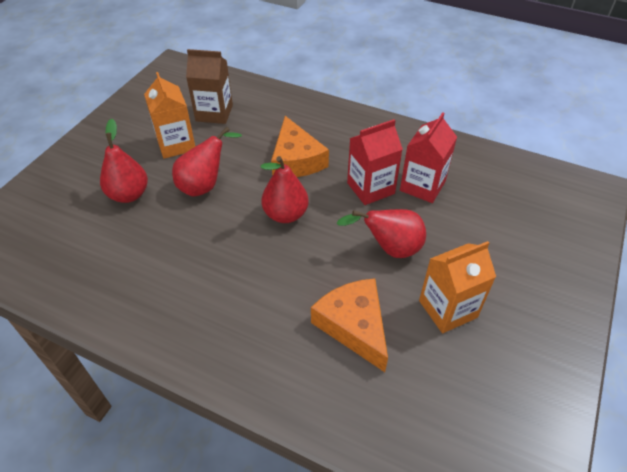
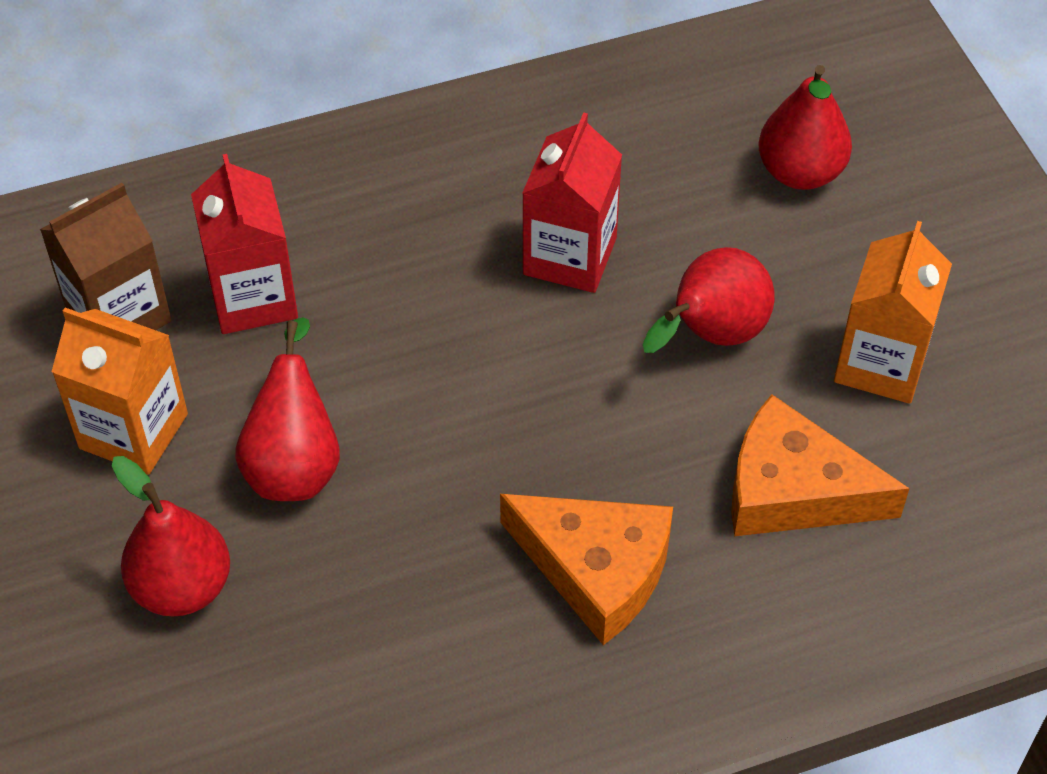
camera: 45 degrees left, 5 degrees up
(285, 214) = (495, 405): red pear -> red pear (800, 172)
(296, 160) = (389, 296): orange cheese -> orange cheese (596, 569)
(422, 186) = (641, 192): red carton -> red carton (253, 297)

